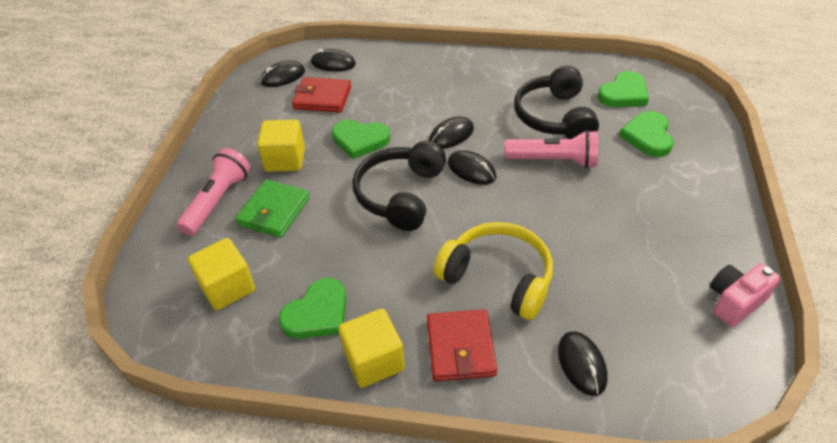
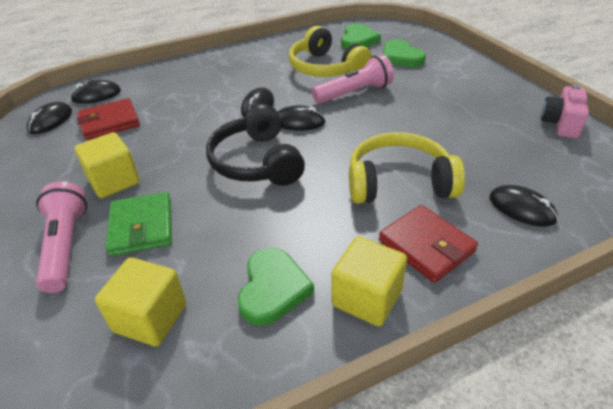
camera: 35 degrees left, 5 degrees down
(360, 140) = (178, 138): green heart -> none
(554, 117) = (325, 68): black headphones -> yellow headphones

